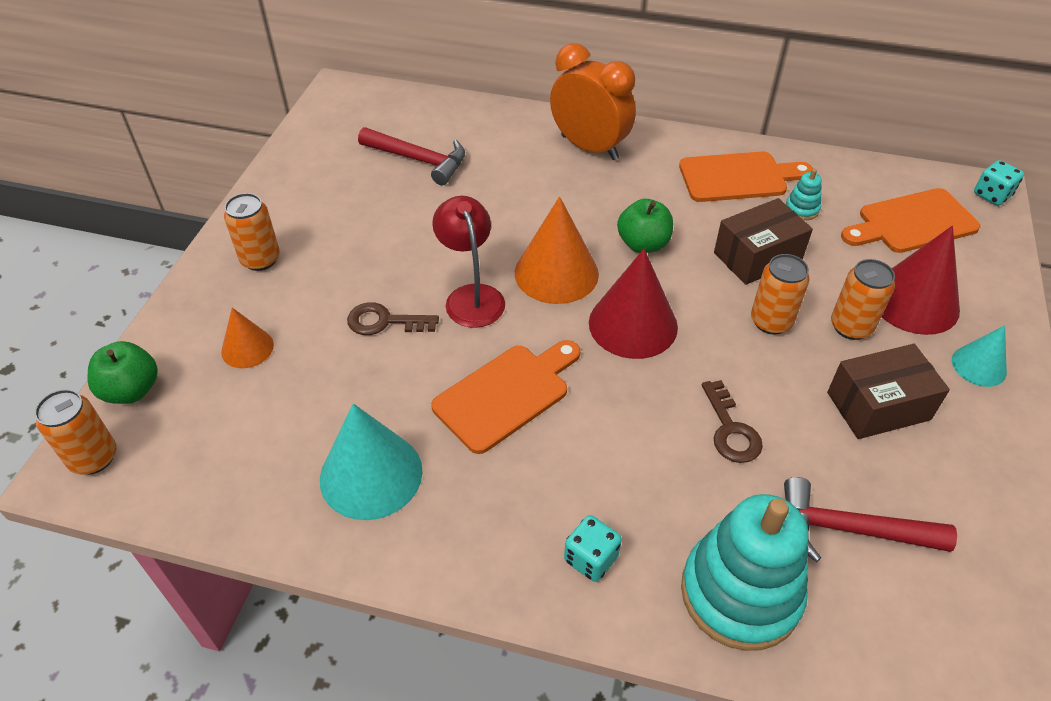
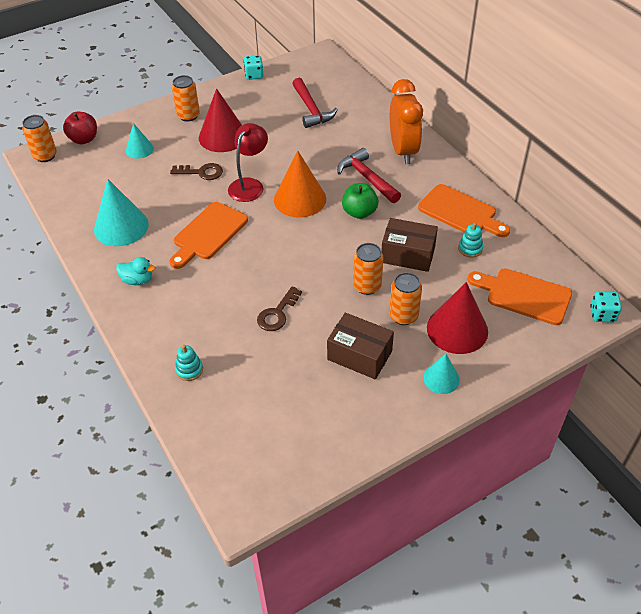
camera: 45 degrees right, 0 degrees up
(131, 390) = (84, 139): green apple -> red apple
(247, 348) = (139, 149): orange cone -> turquoise cone
(384, 321) = (201, 172): brown key -> brown key turned 135 degrees clockwise
(501, 530) = (137, 280): none -> turquoise duck
(506, 394) = (208, 233): orange cutting board -> orange cutting board turned 120 degrees clockwise
(591, 558) = (154, 314): turquoise dice -> turquoise dice (254, 75)
(633, 324) = (301, 243): red cone -> red cone (222, 136)
(740, 593) = (189, 370): turquoise stacking toy -> turquoise stacking toy, size x0.41
(850, 529) = (267, 386): red hammer -> red hammer (367, 178)

